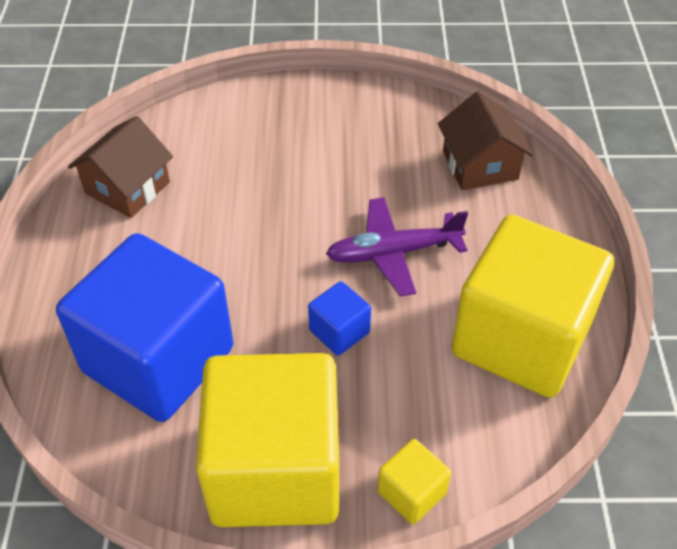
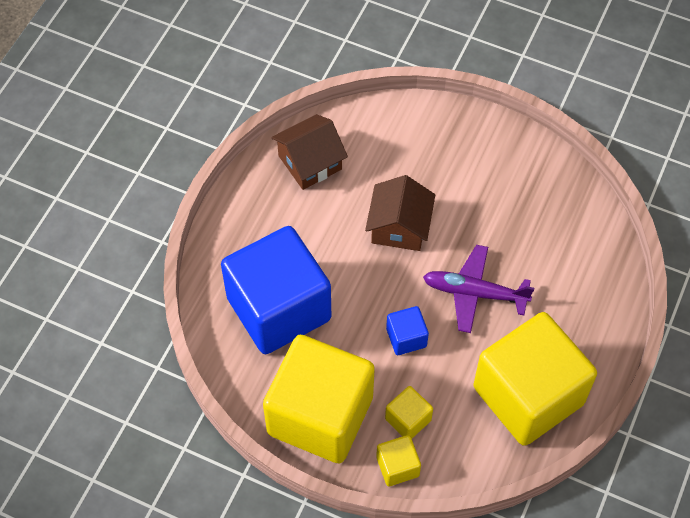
camera: 25 degrees right, 10 degrees up
(393, 427) = (408, 419): none -> yellow cube
(480, 165) = (580, 245): brown house -> brown house (399, 227)

